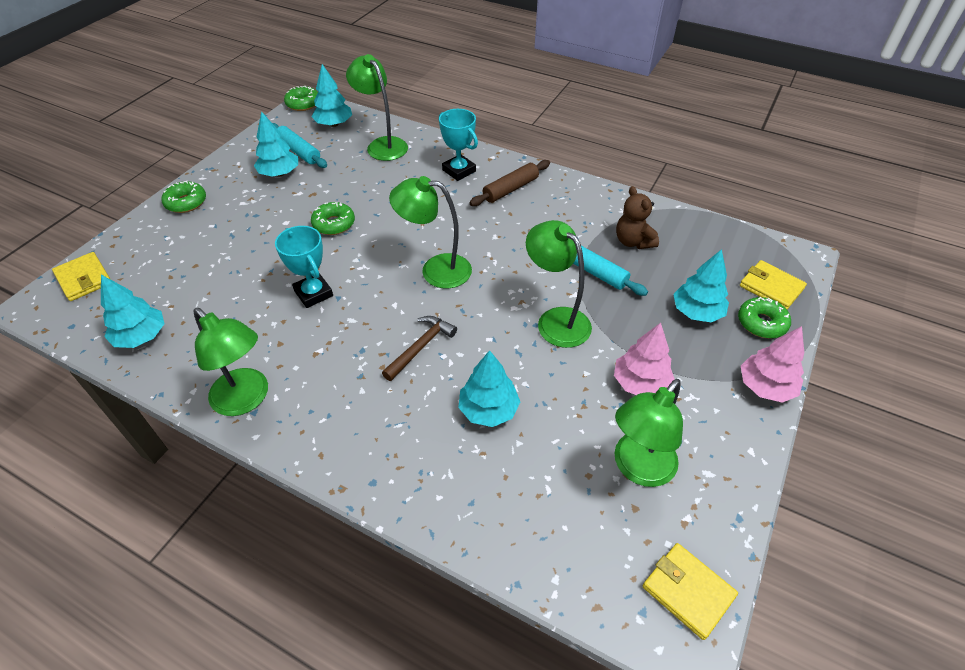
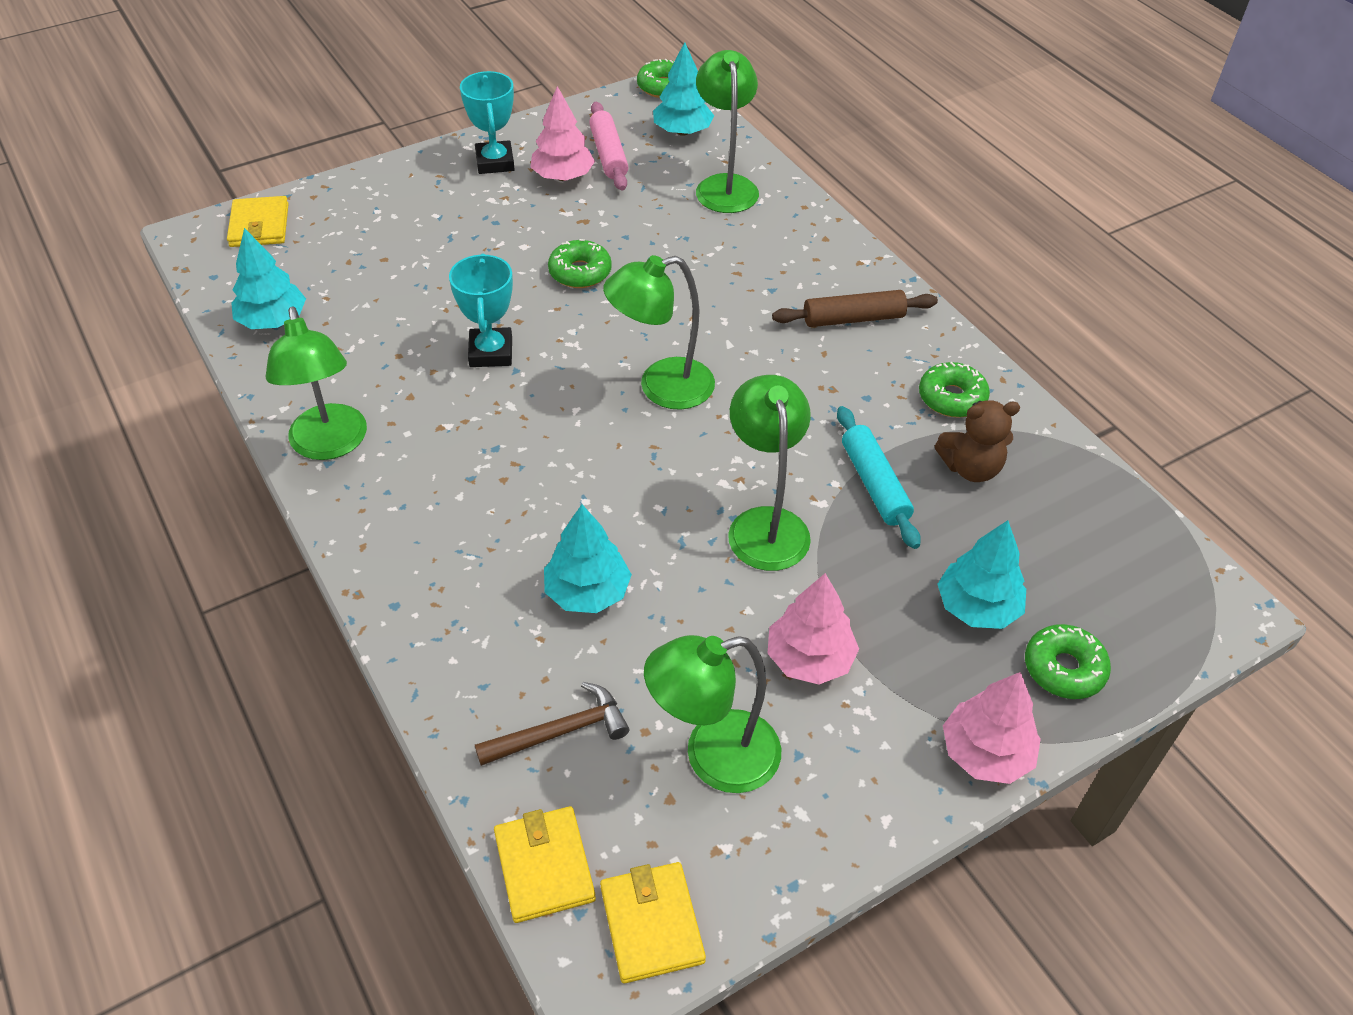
camera: 30 degrees right, 0 degrees up
(186, 202) = (427, 173): green donut -> green donut (952, 398)
(279, 173) = (563, 177): turquoise tree -> pink tree
(299, 151) = (608, 154): turquoise rolling pin -> pink rolling pin
(421, 347) = (566, 477): brown hammer -> brown hammer (560, 732)
(436, 270) = (661, 387): green lamp -> green lamp turned 60 degrees counterclockwise
(459, 171) = (801, 263): turquoise trophy -> turquoise trophy (495, 162)
(633, 241) = (970, 468): brown teddy bear -> brown teddy bear turned 105 degrees counterclockwise
(771, 287) = (1129, 628): yellow wallet -> yellow wallet (544, 866)

